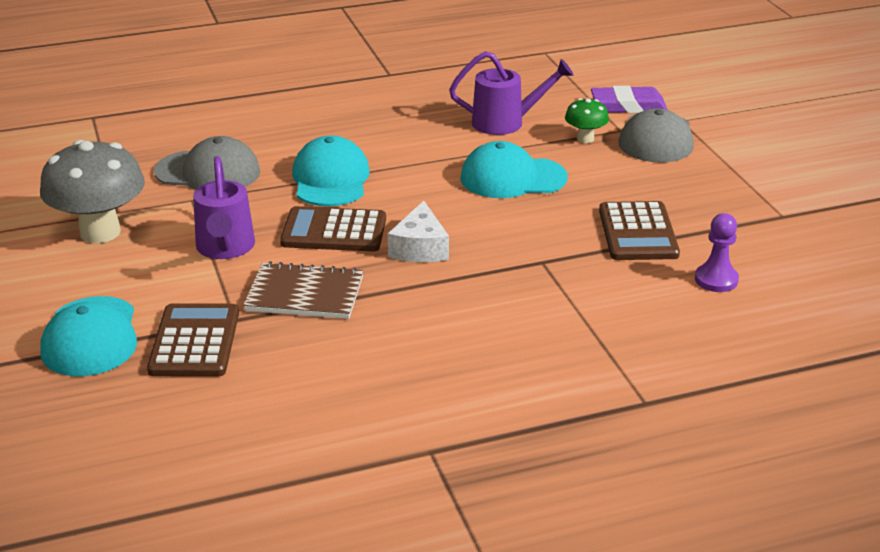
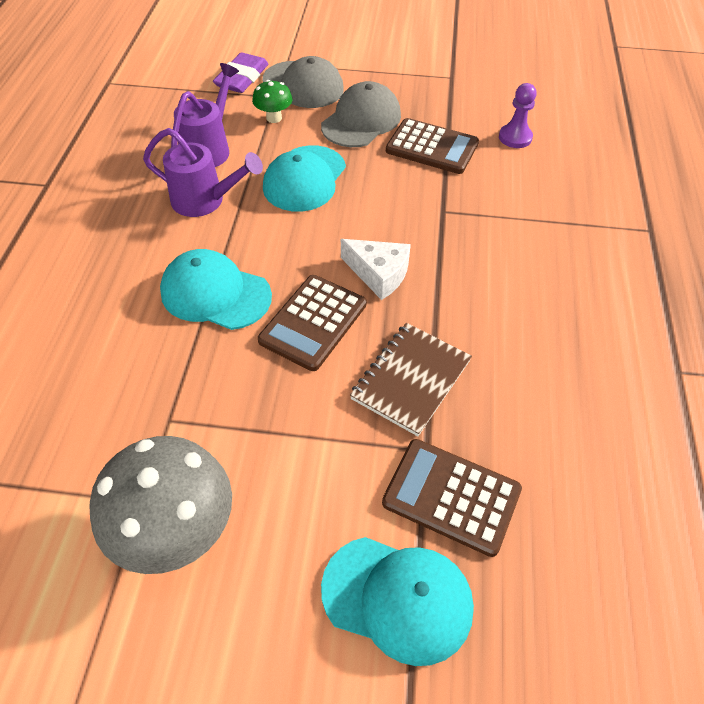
camera: 65 degrees left, 20 degrees up
(208, 172) = (120, 388): grey cap -> grey cap (361, 120)
(225, 249) = (290, 419): purple watering can -> purple watering can (205, 201)

